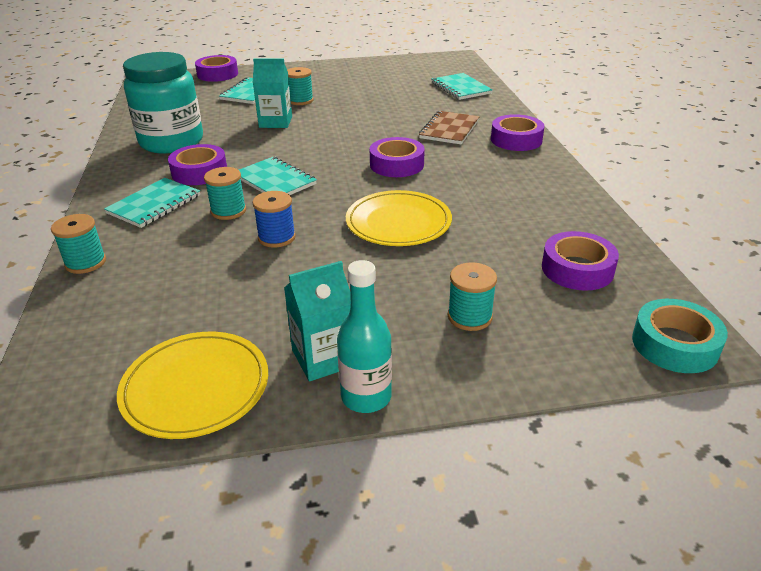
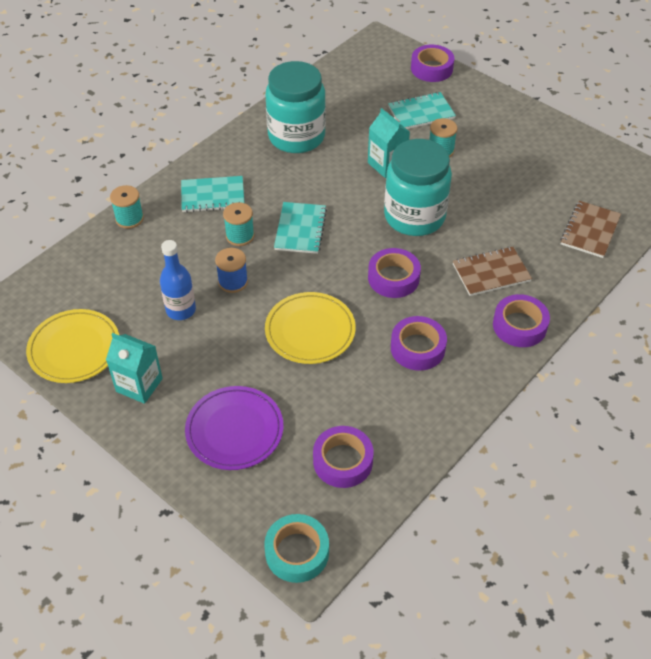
camera: 50 degrees right, 15 degrees up
(199, 172) = (272, 184): purple tape -> purple tape (417, 348)
(262, 283) = (181, 310): none -> blue bottle
(347, 133) = (414, 216): none -> turquoise jar
(366, 397) = (124, 424): turquoise bottle -> none
(461, 88) = (590, 230): turquoise notebook -> brown notebook
(469, 317) = (234, 430): turquoise spool -> purple plate

